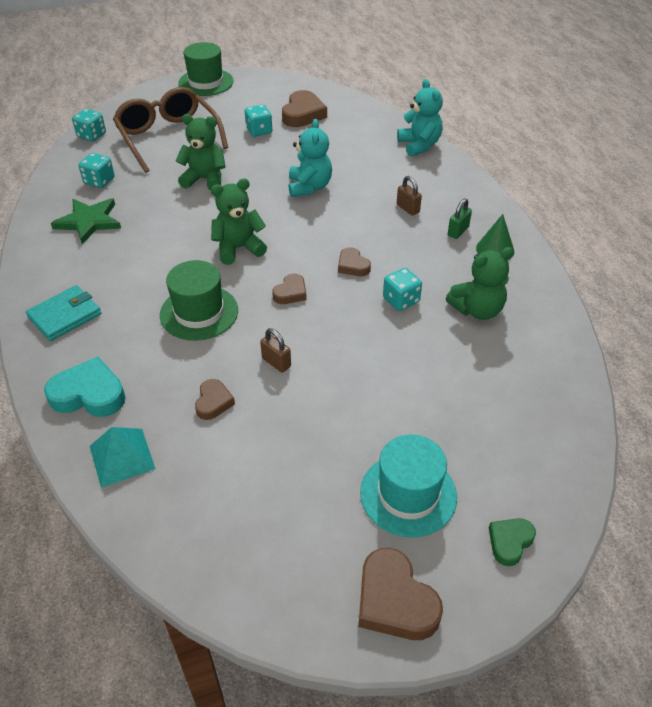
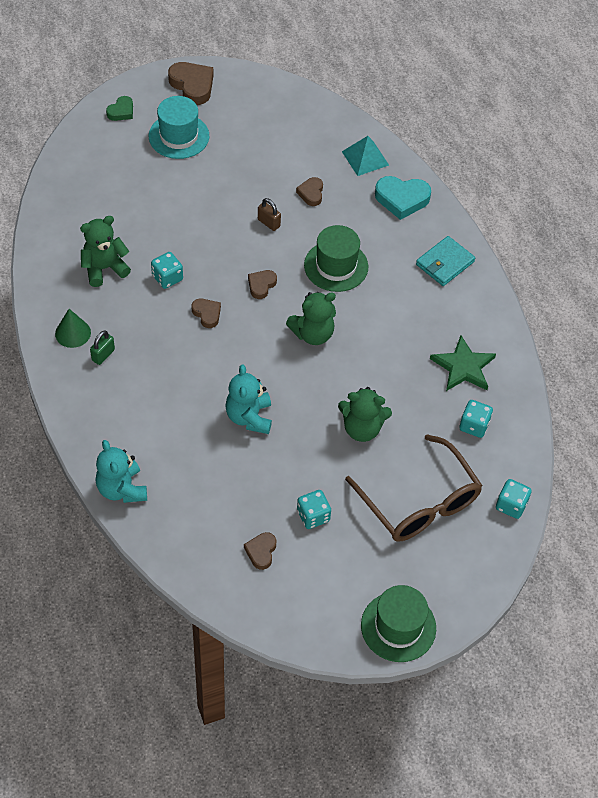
camera: 175 degrees right, 10 degrees up
(303, 114) = (261, 552): brown heart -> brown heart, size x0.58
(408, 208) = (148, 386): brown padlock -> none

